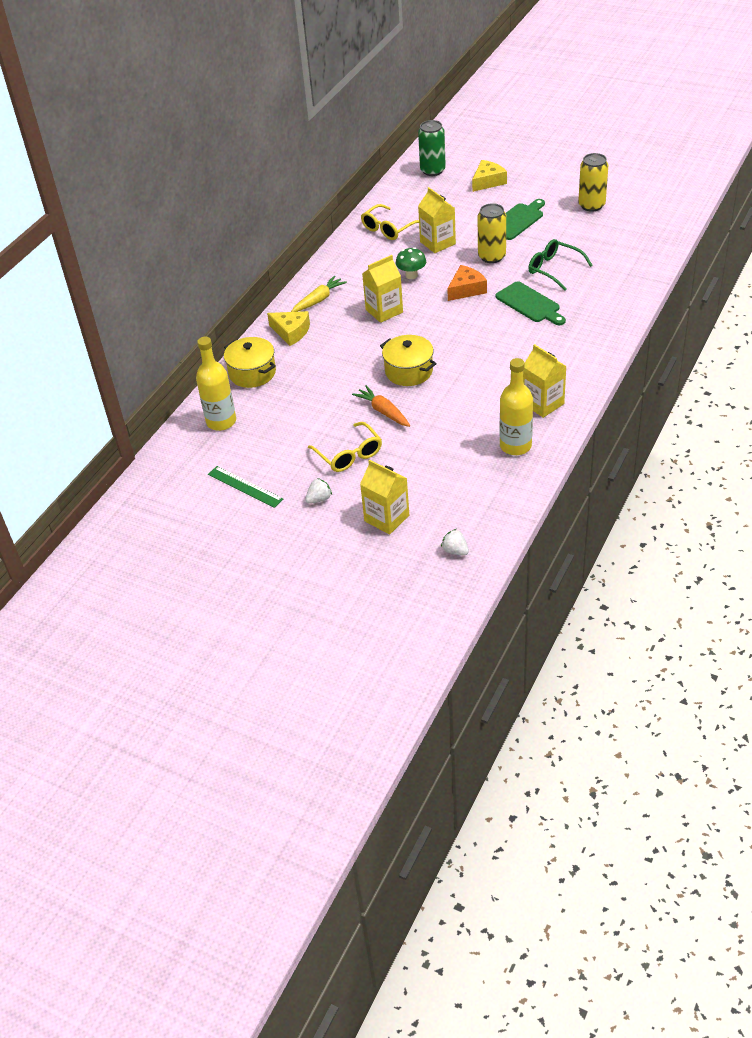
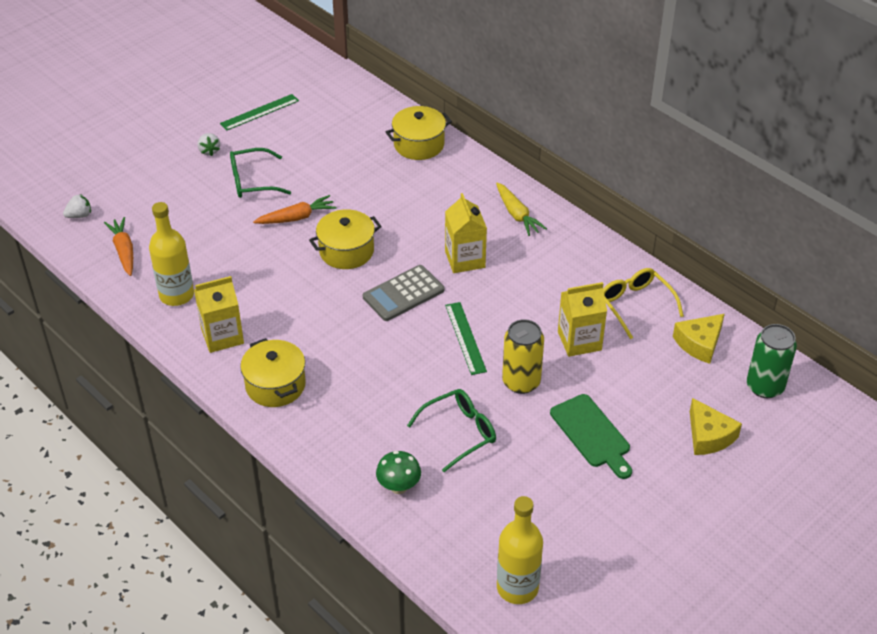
camera: 105 degrees right, 0 degrees up
(221, 422) = (358, 113): yellow bottle -> yellow bottle (517, 587)
(291, 332) = (470, 183): yellow cheese -> yellow cheese (699, 343)
(349, 455) = (252, 181): yellow glasses -> green glasses
(386, 518) = (152, 185): yellow carton -> none
(411, 275) = (521, 299): green mushroom -> green mushroom (399, 487)
(439, 329) = (403, 294): none -> grey calculator
(466, 289) = (465, 338): orange cheese -> green ruler
(483, 500) = (124, 251): none -> orange carrot
(529, 304) = (402, 385): green cutting board -> none
(572, 360) = (275, 385): none -> yellow pot
(591, 205) = (590, 529): yellow can -> none

